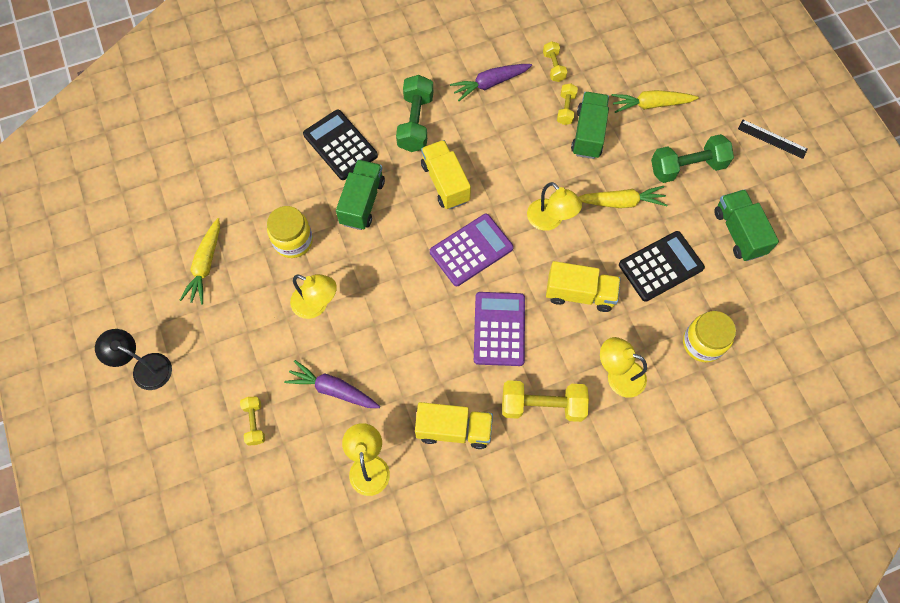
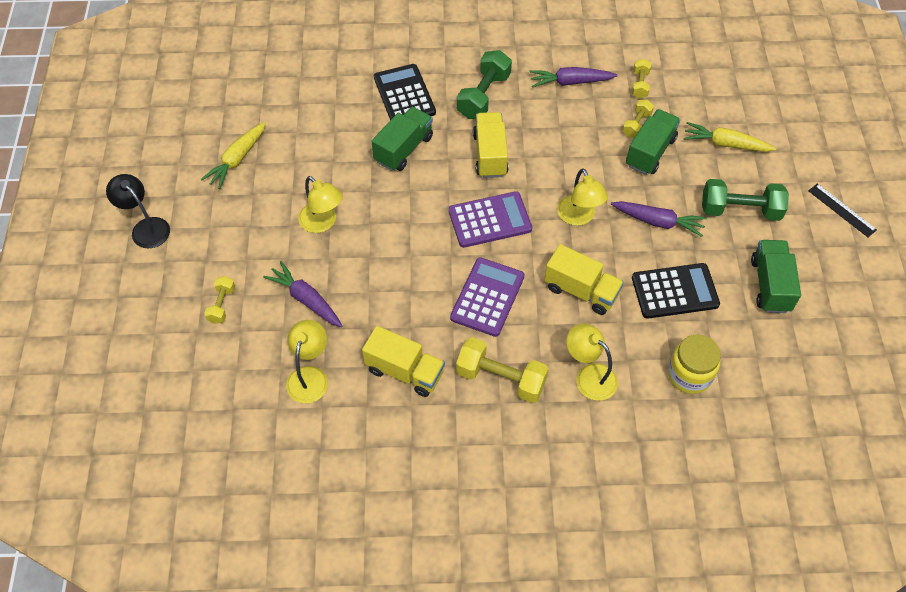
camera: 20 degrees right, 10 degrees down
(293, 241) = (325, 163): yellow jar -> none
(621, 202) = (658, 222): yellow carrot -> purple carrot

